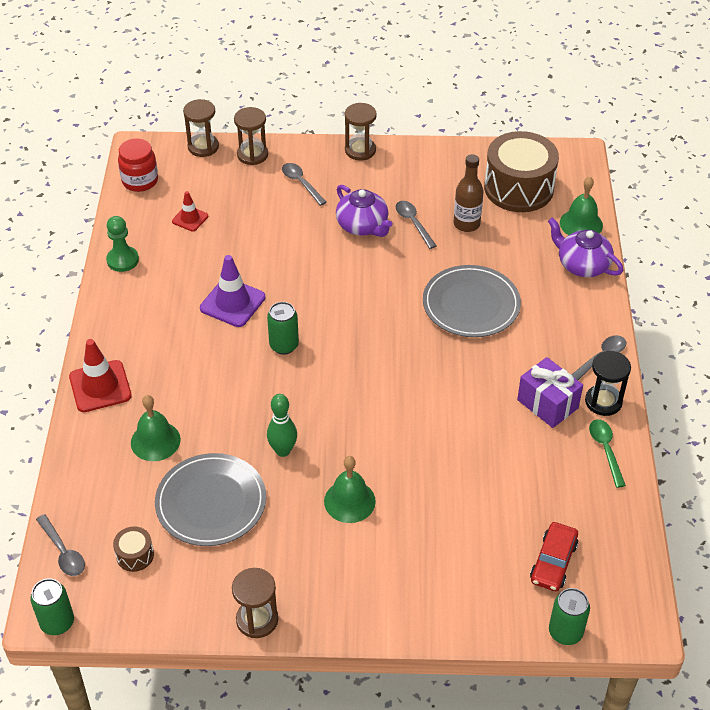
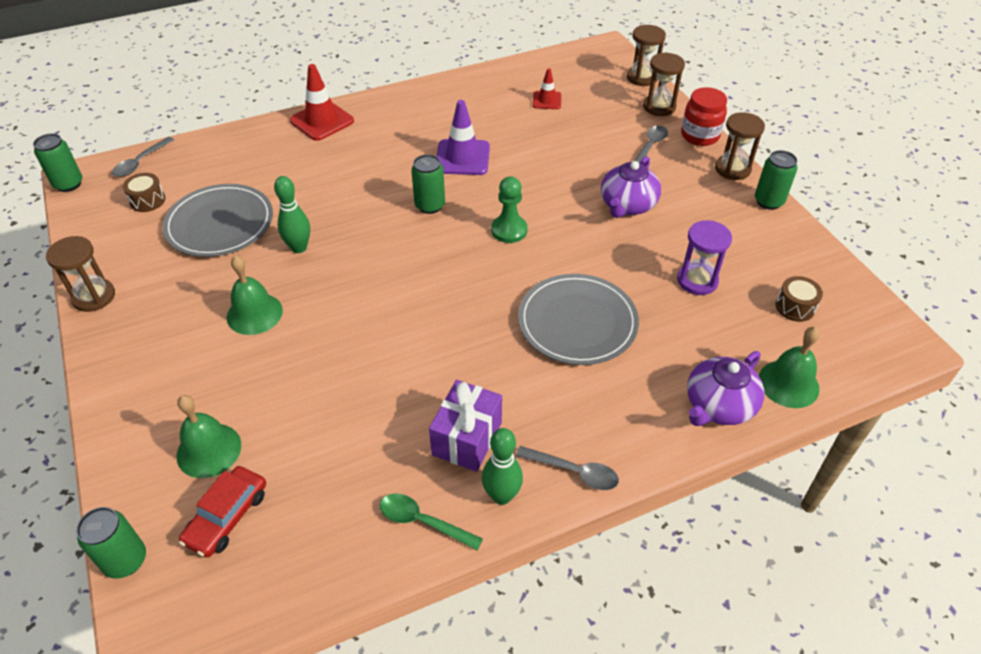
camera: 65 degrees right, 0 degrees up
(122, 260) = (470, 84): green pawn -> green pawn (509, 230)
(140, 181) = (569, 61): red jar -> red jar (700, 136)
(155, 441) = (276, 169): green bell -> green bell (209, 450)
(408, 149) = (768, 201): none -> green can
(413, 223) = (662, 239): grey spoon -> none
(466, 224) = (697, 280): brown bottle -> purple hourglass
(518, 188) = (795, 307): brown drum -> brown drum, size x0.42
(553, 562) = (227, 517): red car -> red car turned 60 degrees counterclockwise
(582, 265) = (718, 405): purple teapot -> purple teapot turned 150 degrees counterclockwise
(603, 401) = (501, 496): black hourglass -> green bowling pin
(605, 450) = (423, 521): green spoon -> green spoon turned 120 degrees counterclockwise

